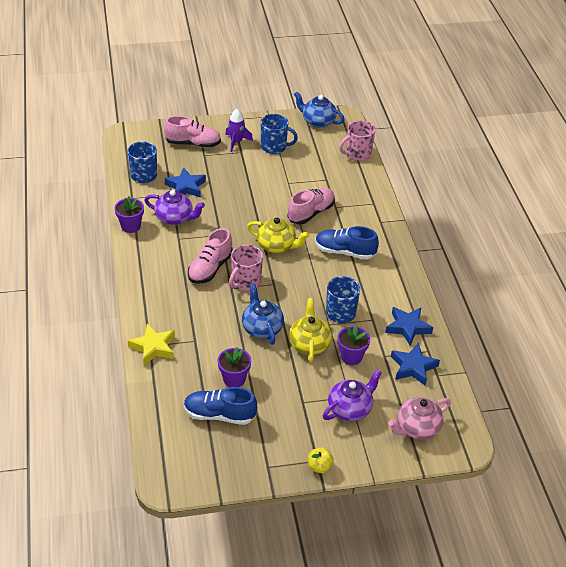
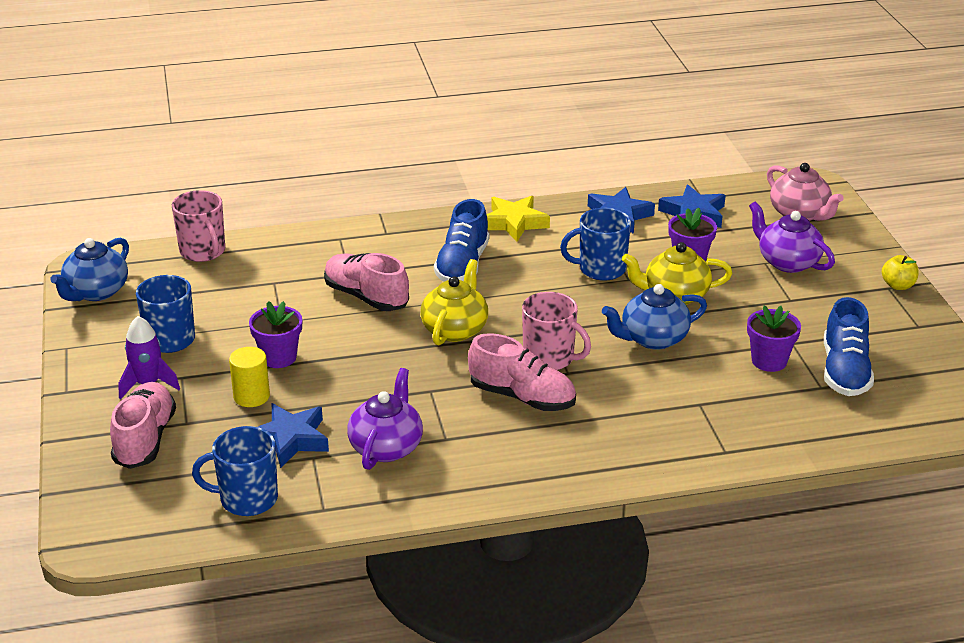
camera: 90 degrees left, 10 degrees down
(131, 226) = (414, 502): purple flower pot -> purple flower pot (279, 357)
(153, 347) = (728, 447): yellow star -> yellow star (514, 223)
(222, 174) = (251, 396): none -> yellow cylinder

